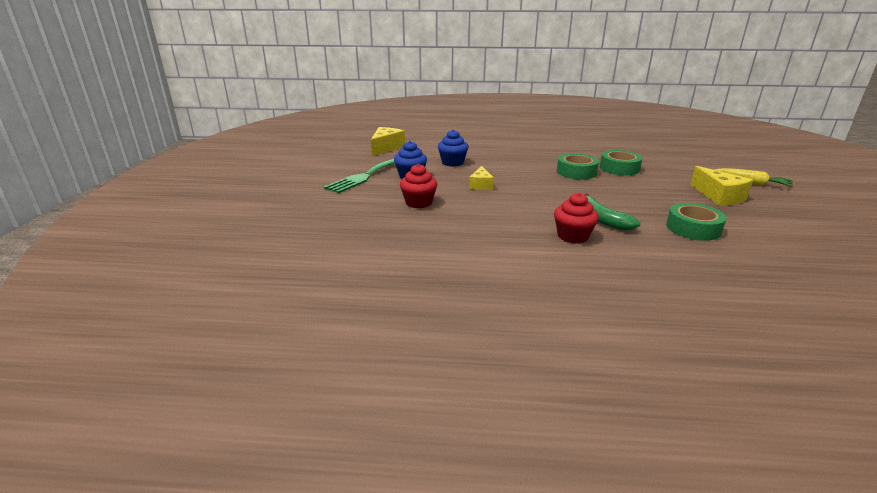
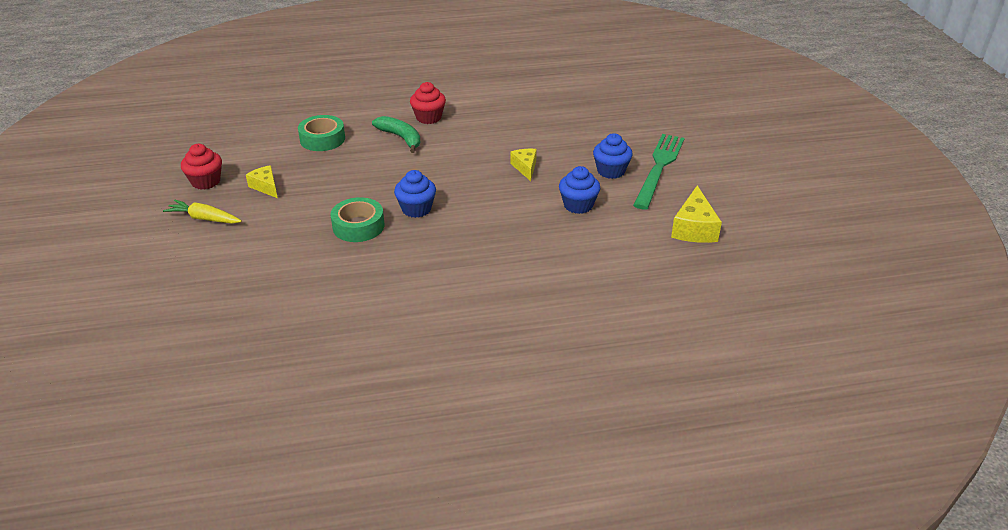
camera: 165 degrees right, 10 degrees up
(419, 203) = (574, 134): red cupcake -> red cupcake (206, 181)
(576, 172) = (416, 209): green tape -> blue cupcake
(719, 196) = (265, 187): yellow cheese -> yellow cheese, size x0.64

